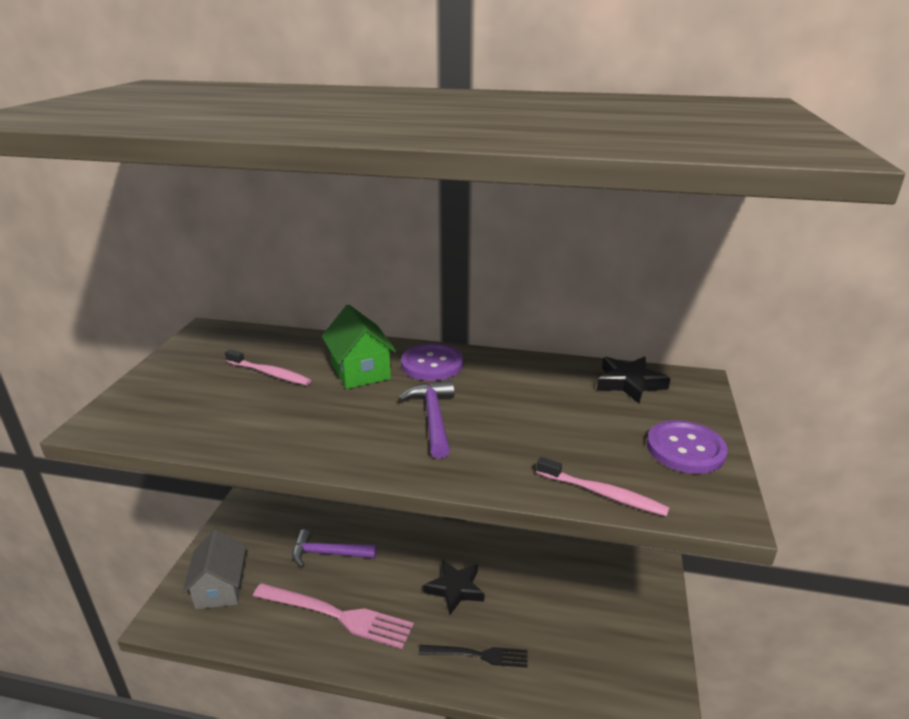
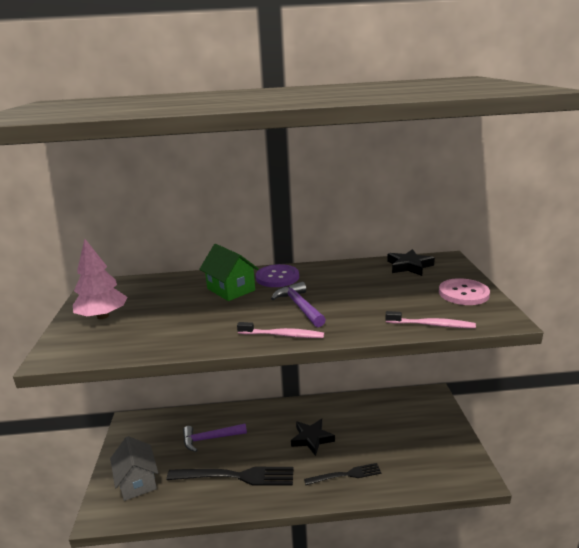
camera: 15 degrees left, 5 degrees down
(185, 379) = (103, 316): none -> pink tree
(270, 373) = (166, 302): pink toothbrush -> pink toothbrush (282, 335)
(337, 615) = (236, 476): pink fork -> black fork
(685, 449) = (463, 293): purple button -> pink button

